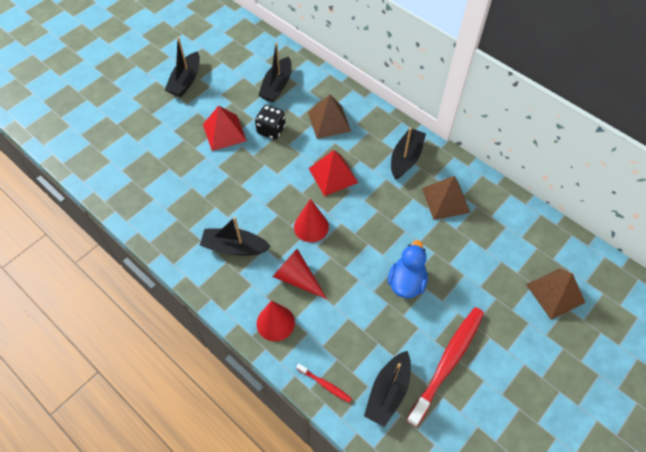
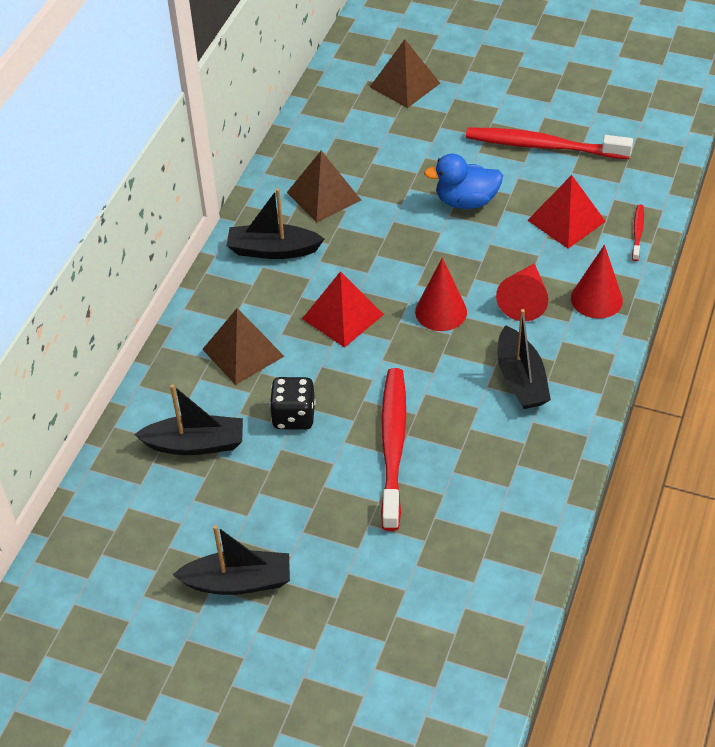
camera: 110 degrees left, 10 degrees down
(224, 132) = (327, 475): red pyramid -> red pyramid (566, 221)
(225, 166) = (393, 445): none -> red toothbrush
(388, 392) = (609, 182): black boat -> none

